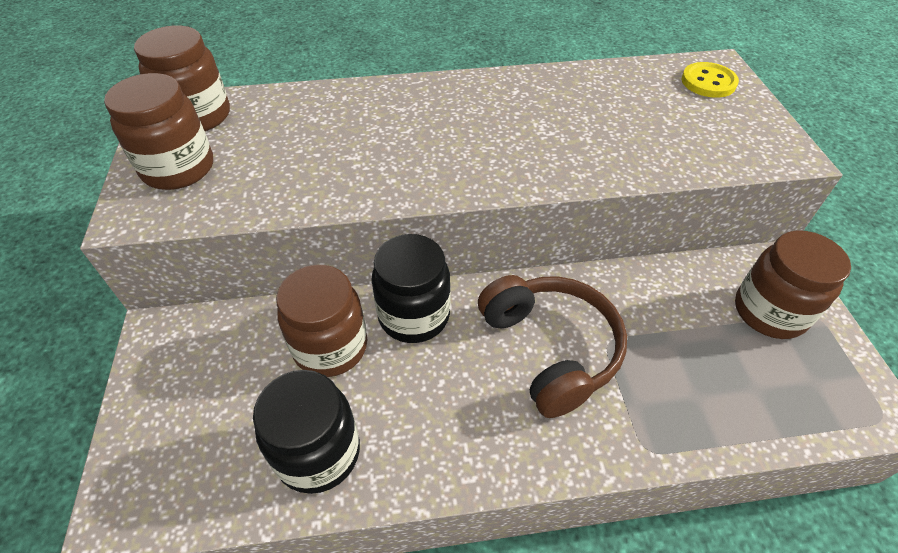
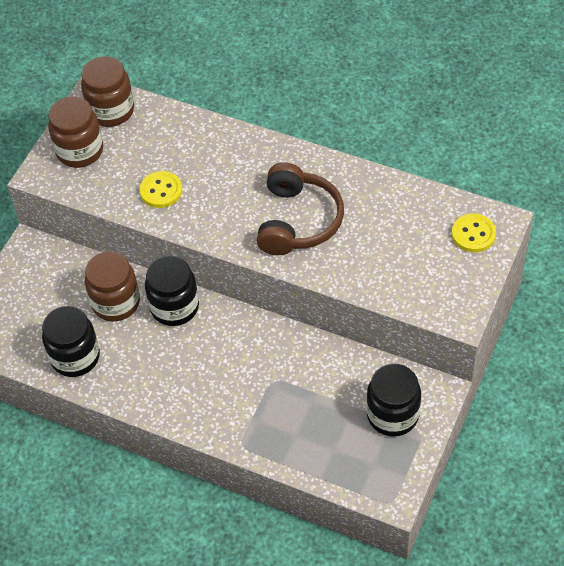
camera: 35 degrees right, 5 degrees up
(326, 169) = (161, 191): none -> yellow button
(550, 349) = (237, 367): brown headphones -> brown headphones (298, 221)
(769, 312) = (392, 415): brown jar -> black jar

